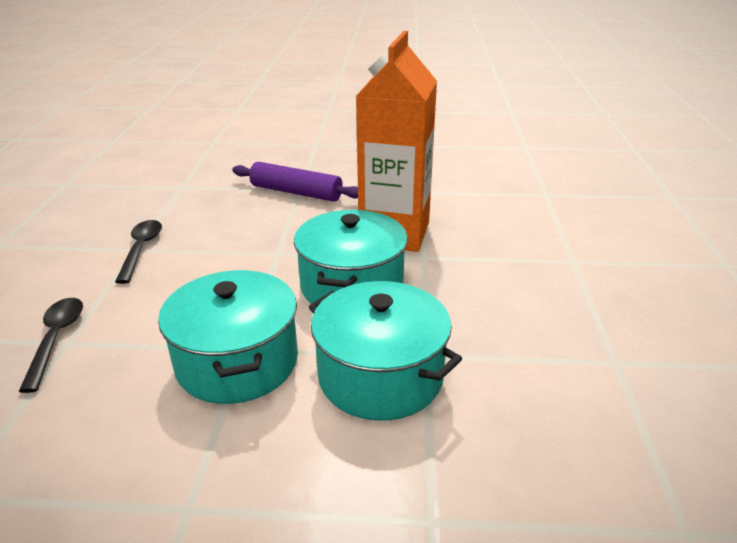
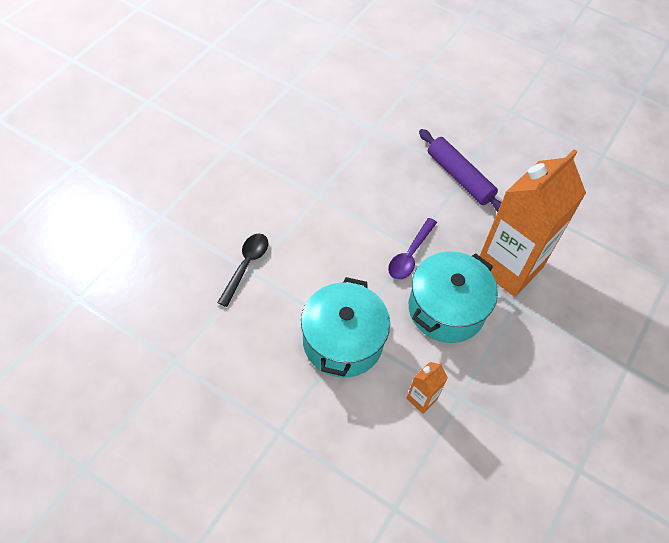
camera: 25 degrees right, 25 degrees up
(141, 249) = (321, 197): black spoon -> none
(279, 259) = (410, 255): none -> purple spoon
(380, 376) = (421, 399): turquoise pot -> orange carton

